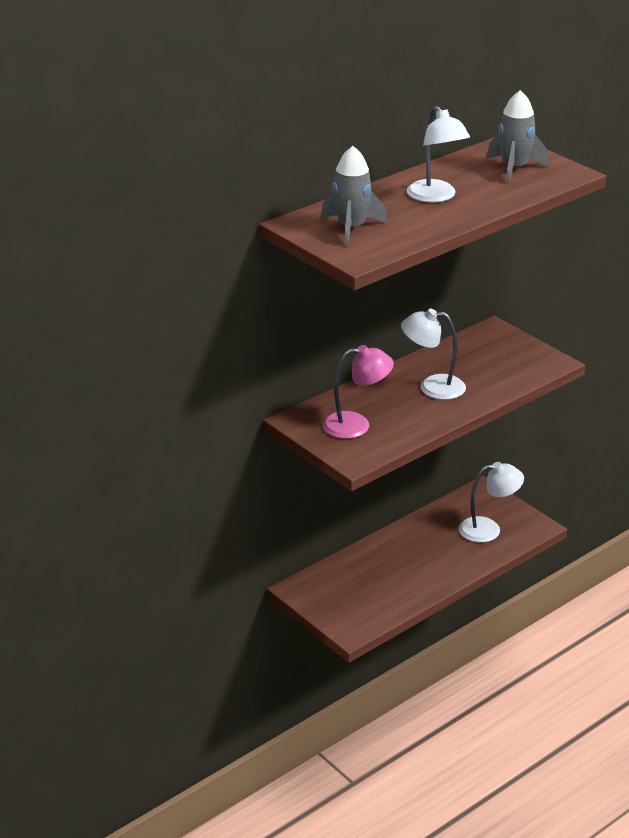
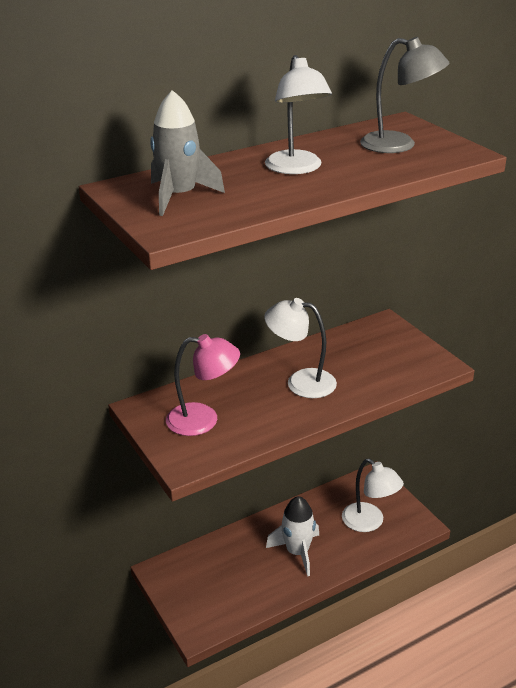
camera: 10 degrees right, 0 degrees up
(426, 560) = (297, 552): none -> white rocket
(488, 529) = (369, 522): white lamp -> white lamp turned 45 degrees clockwise
(514, 168) = (399, 145): grey rocket -> grey lamp

